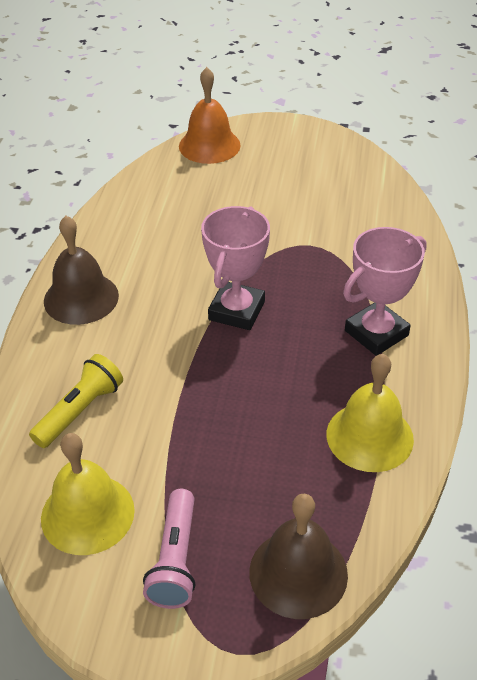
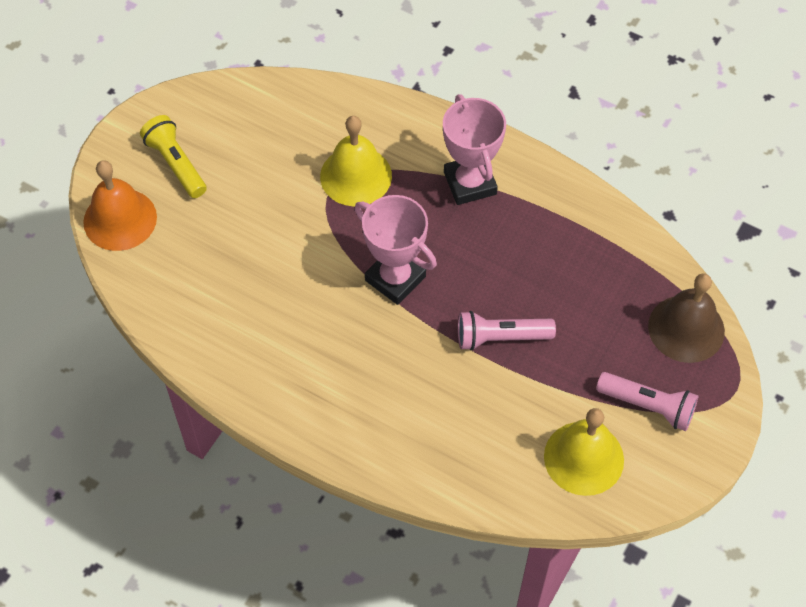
camera: 70 degrees left, 15 degrees up
(80, 411) = (469, 439): yellow flashlight -> yellow flashlight (176, 164)
(81, 298) = (318, 405): brown bell -> none
(207, 404) = (500, 337): none -> pink flashlight
(369, 436) = (579, 234): yellow bell -> yellow bell (356, 176)

